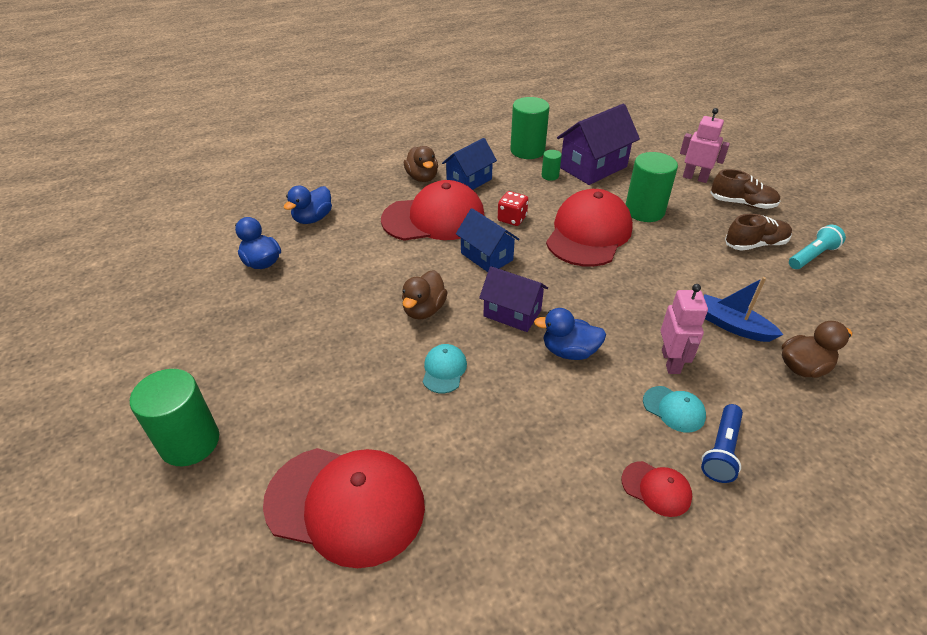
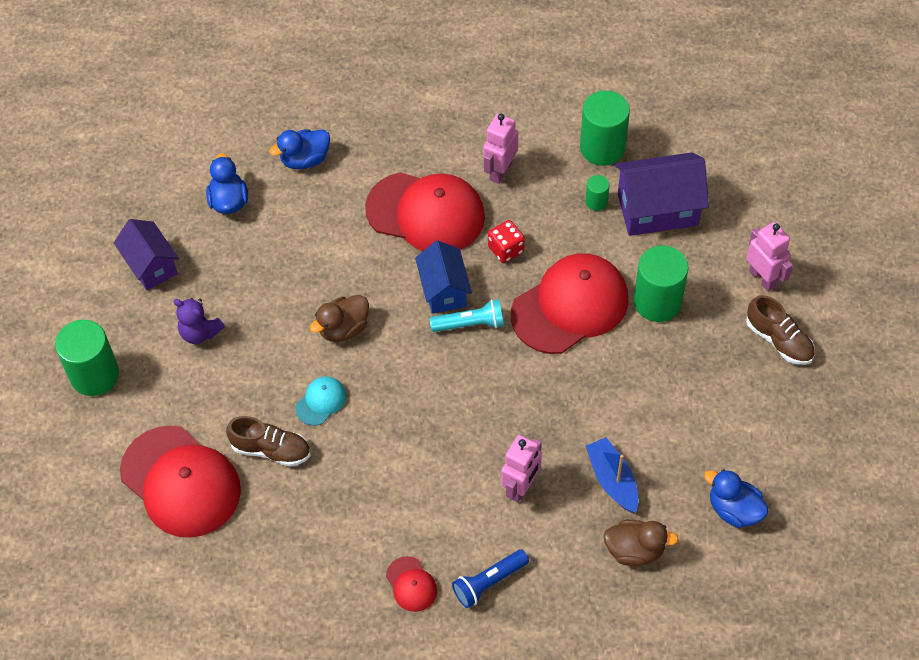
camera: 30 degrees right, 15 degrees up
(289, 362) = (200, 332): none -> purple teddy bear
(422, 177) = (452, 143): brown duck -> none
(469, 181) = (500, 171): blue house -> pink robot
(512, 313) = (420, 370): purple house -> purple house (151, 265)
(569, 351) = (440, 434): blue duck -> blue duck (734, 510)
(674, 409) = (483, 530): turquoise cap -> none
(755, 244) = (734, 401): brown shoe -> brown shoe (271, 449)
(812, 256) = (780, 443): turquoise flashlight -> turquoise flashlight (470, 324)

